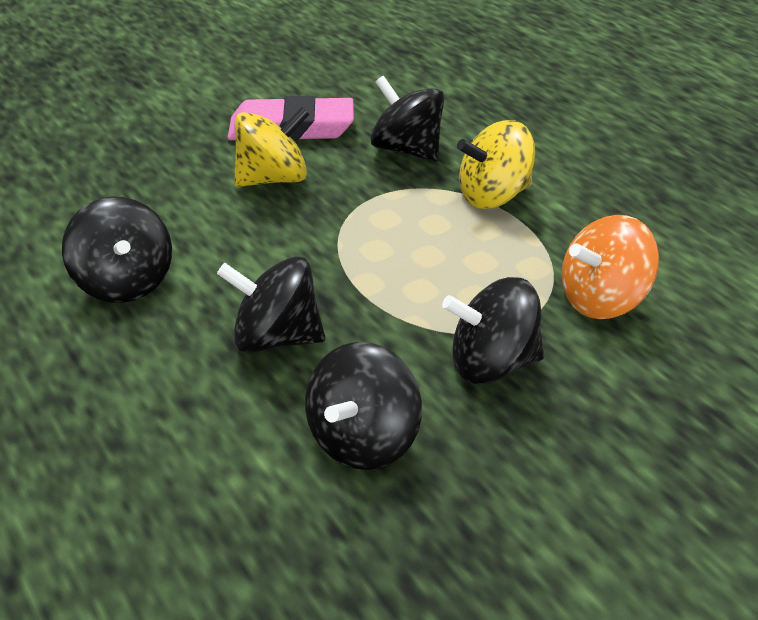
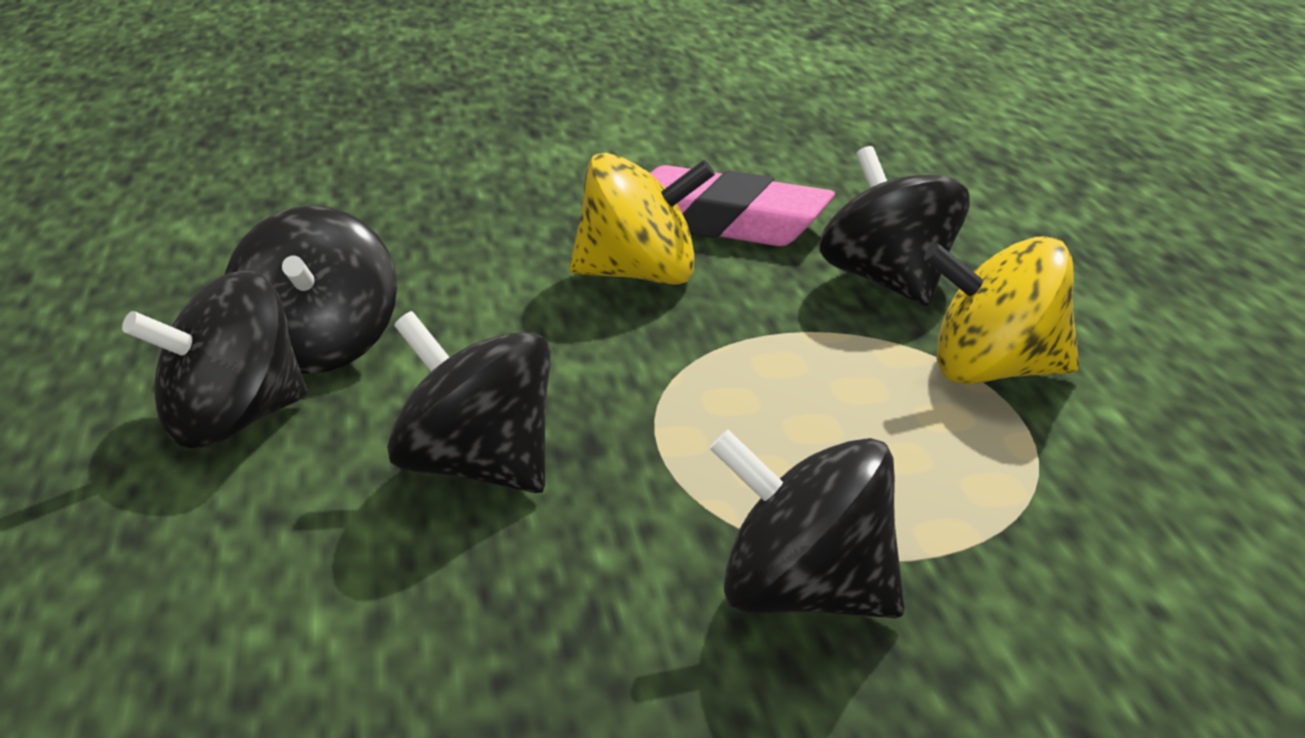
camera: 25 degrees right, 15 degrees down
(363, 437) = (498, 638): black spinning top -> black spinning top (230, 424)
(601, 299) = (1091, 563): orange spinning top -> none

